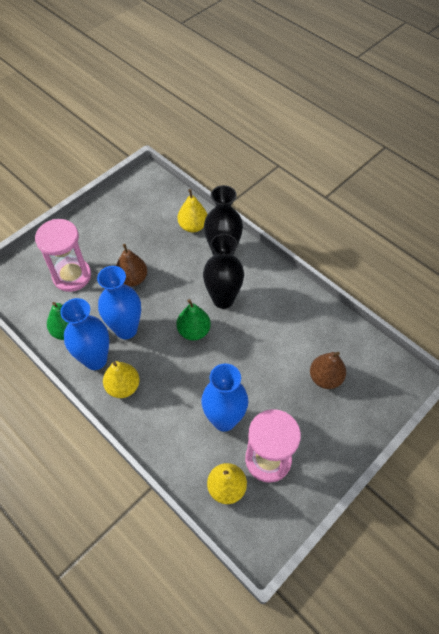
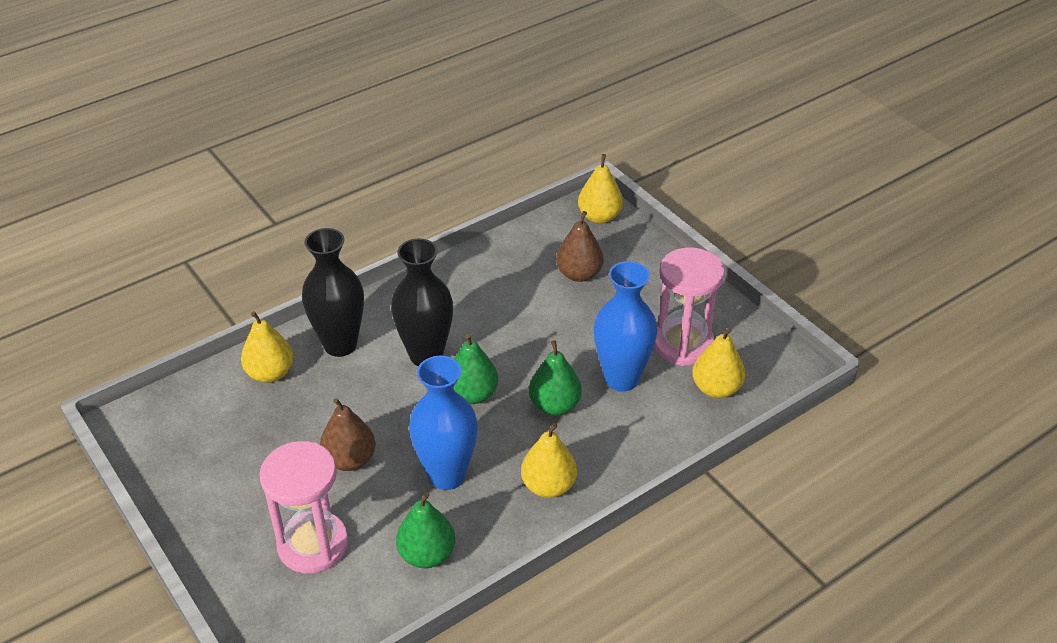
camera: 80 degrees left, 15 degrees down
(95, 360) = (493, 518): blue vase -> none
(192, 380) = (555, 405): none -> green pear
(396, 384) = (599, 217): none -> yellow pear

